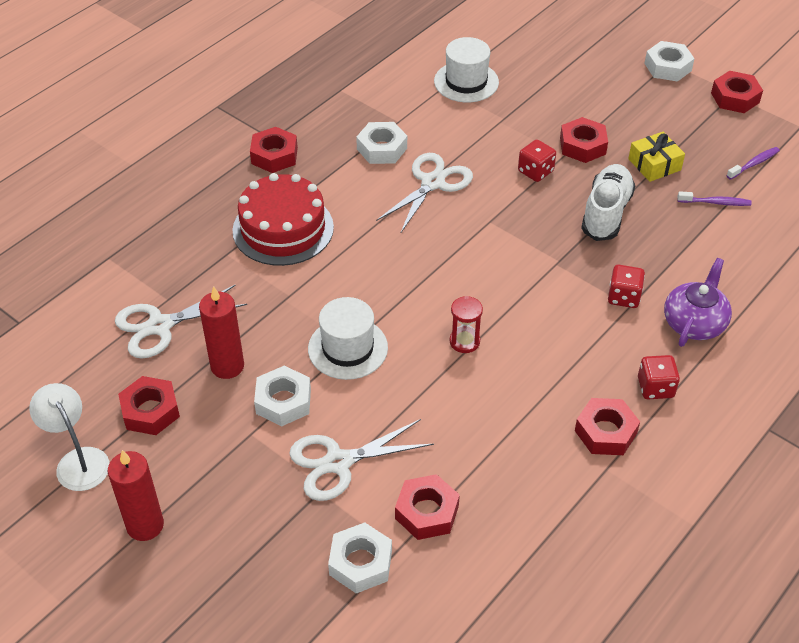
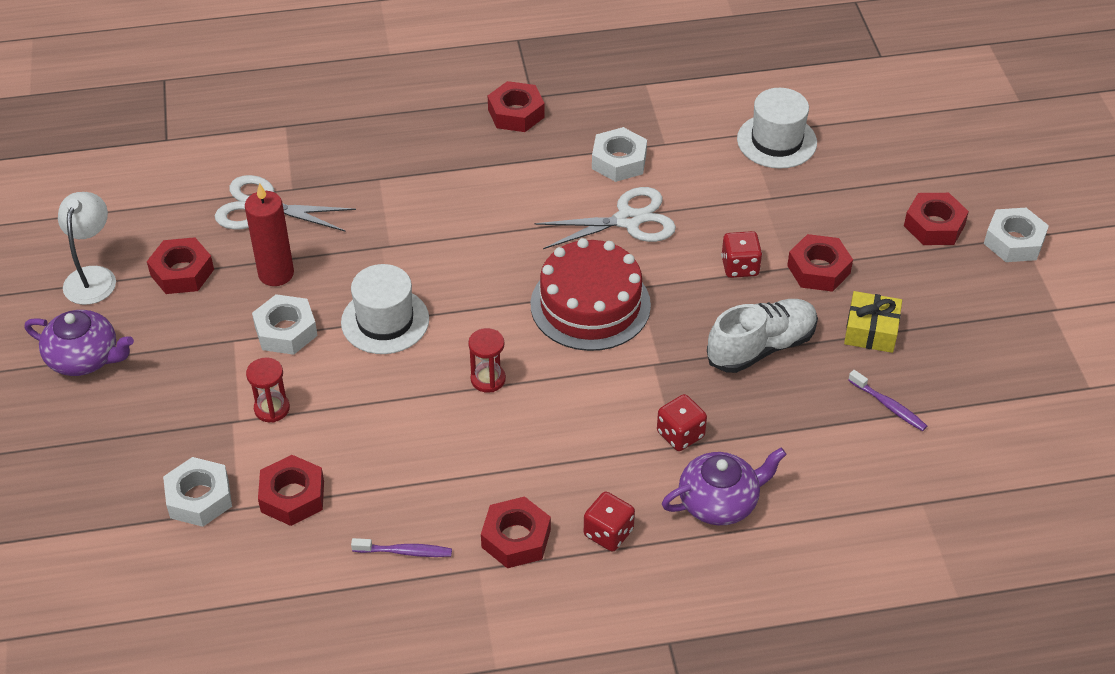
camera: 40 degrees right, 0 degrees up
(145, 525) = (85, 358): red candle -> purple teapot
(283, 229) = (449, 184): red cake -> red cake (590, 304)
(338, 462) = (272, 408): white scissors -> red hourglass
(735, 98) = (1050, 315): red nut -> red nut (934, 225)
(754, 163) = (983, 393): purple toothbrush -> purple toothbrush (405, 552)

